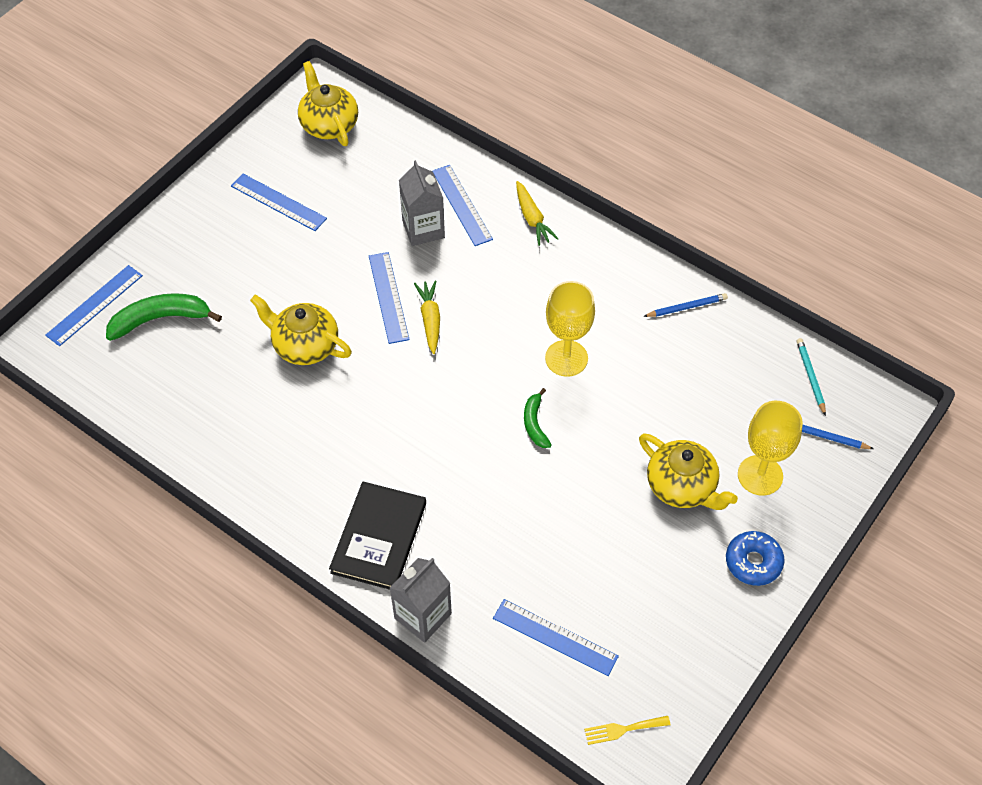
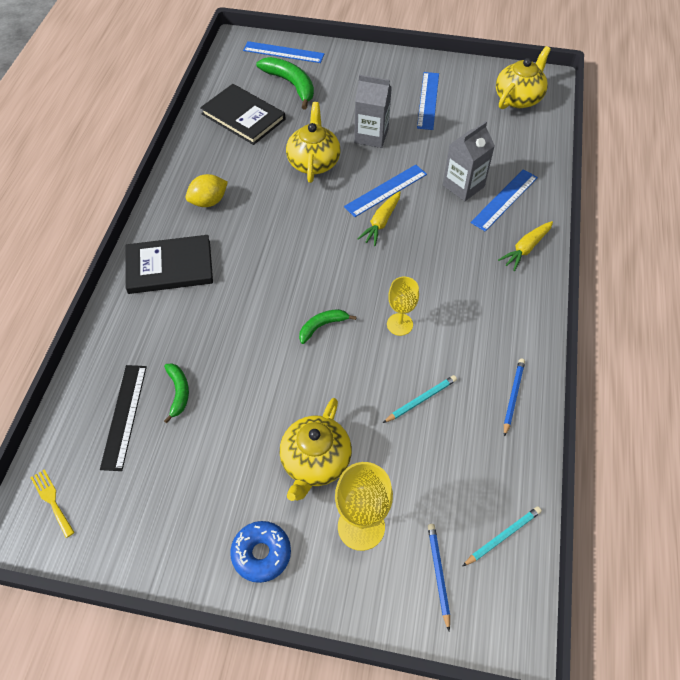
camera: 65 degrees right, 0 degrees up
(183, 387) = (243, 116): none -> black book
(303, 468) = (209, 201): none -> yellow lemon
(423, 616) = (112, 319): grey carton -> grey carton (371, 136)
(430, 320) = (381, 222): yellow carrot -> yellow carrot turned 150 degrees clockwise
(551, 578) = (178, 392): none -> green banana
(555, 637) = (124, 416): blue ruler -> black ruler
(566, 358) = (399, 324): yellow goblet -> yellow goblet, size x0.66
(657, 377) = (421, 400): none -> turquoise pencil
(686, 307) = (513, 396): blue pencil -> blue pencil turned 120 degrees counterclockwise

